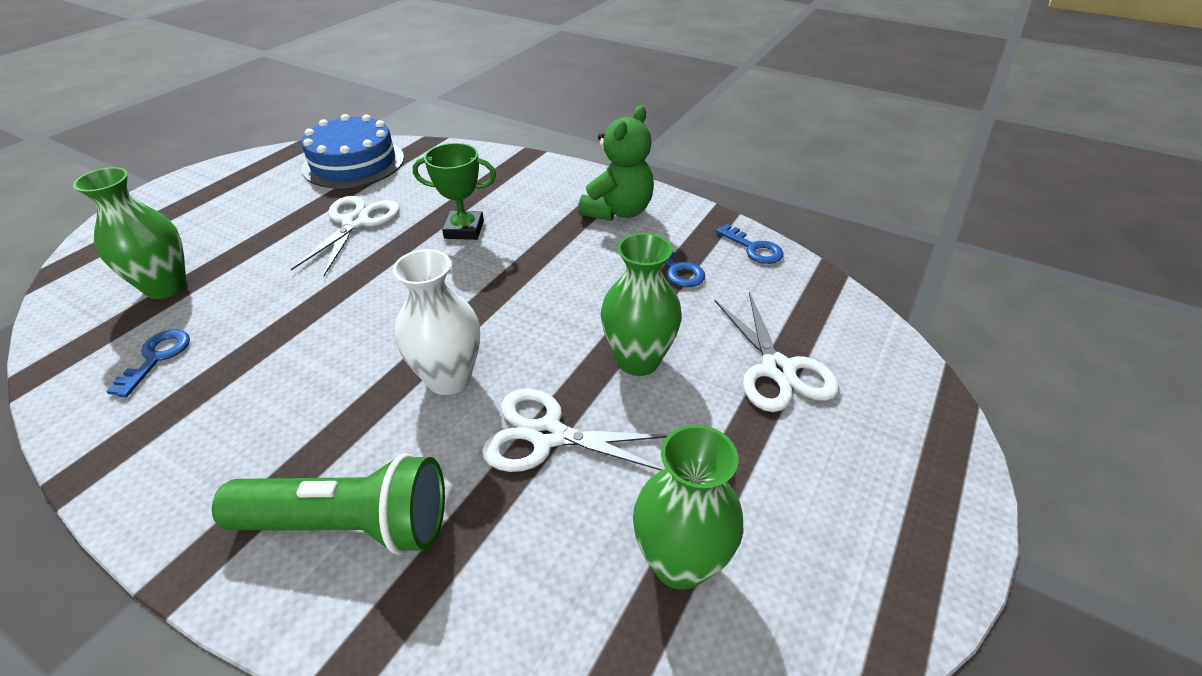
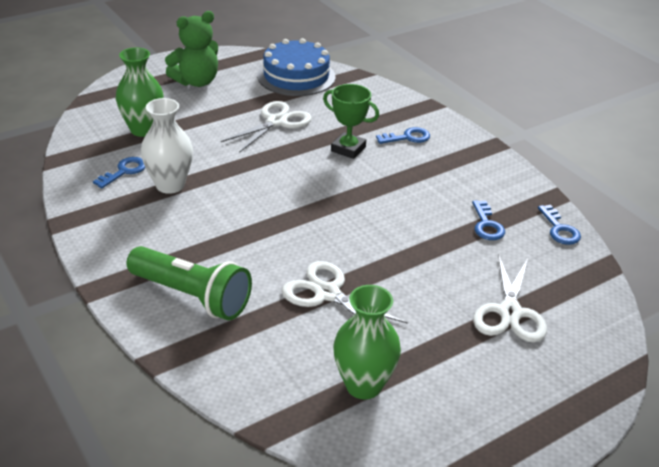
camera: 25 degrees right, 5 degrees down
(449, 378) = (285, 241): white vase -> white vase (170, 185)
(526, 196) = (407, 137): none -> blue key
(618, 211) = (471, 169): green teddy bear -> green teddy bear (196, 82)
(638, 360) = (414, 273): green vase -> none

